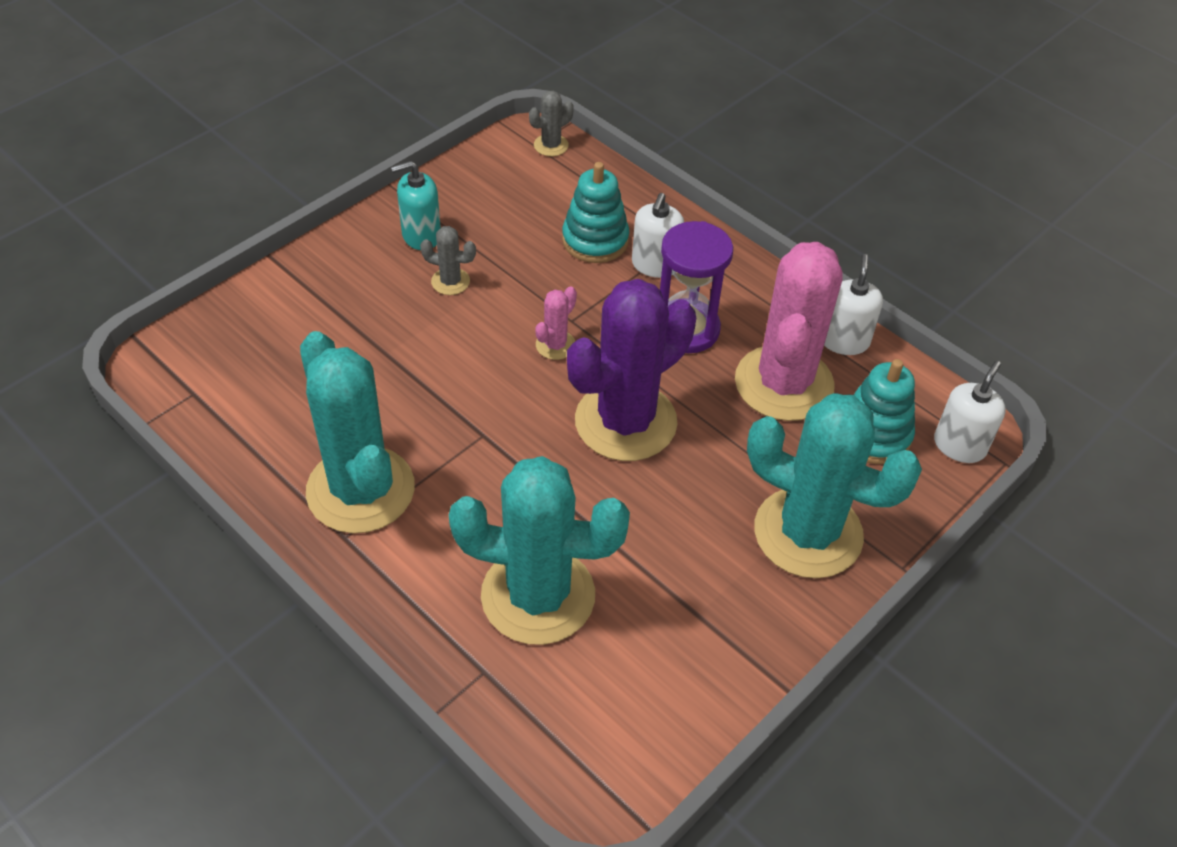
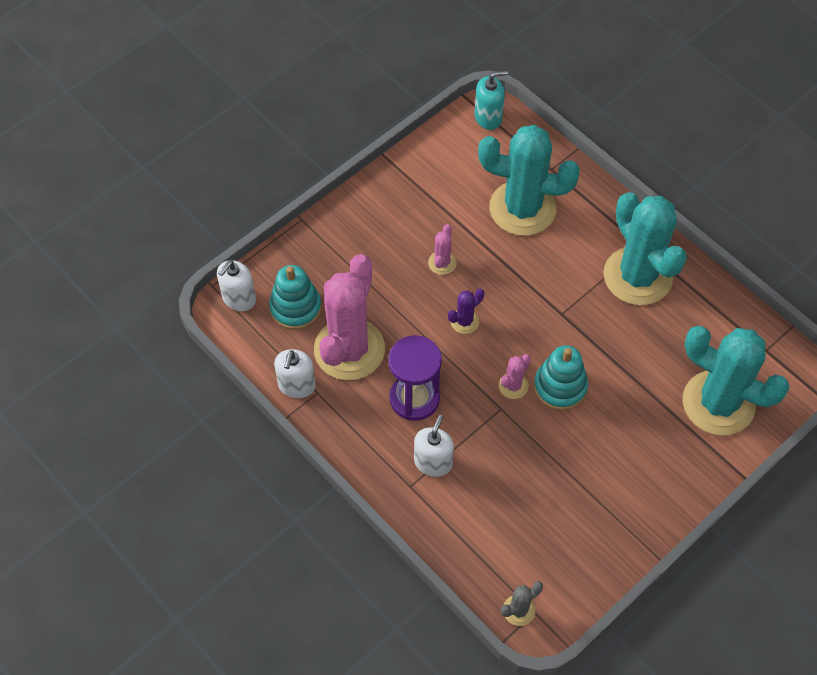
camera: 175 degrees left, 10 degrees up
(421, 235) = (625, 497): turquoise soap dispenser -> turquoise soap dispenser (488, 117)
(450, 281) = (596, 448): grey cactus -> none
(595, 240) = (481, 490): turquoise stacking toy -> turquoise stacking toy (560, 387)
(625, 422) = (464, 321): purple cactus -> purple cactus, size x0.41
(666, 503) = (442, 263): none -> pink cactus
(808, 533) = (355, 241): turquoise cactus -> turquoise cactus (718, 403)

